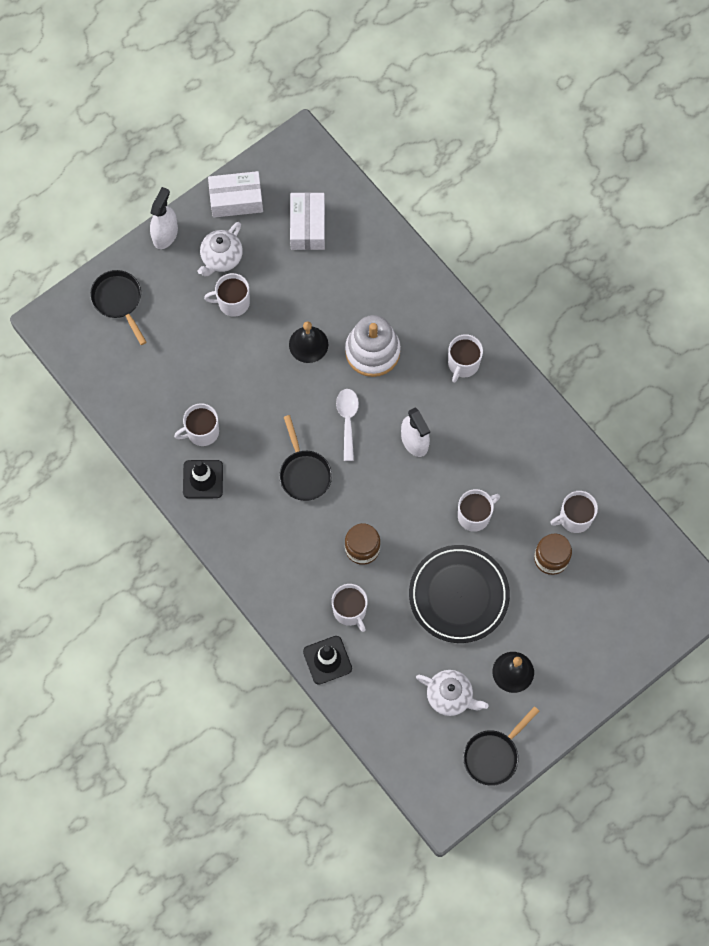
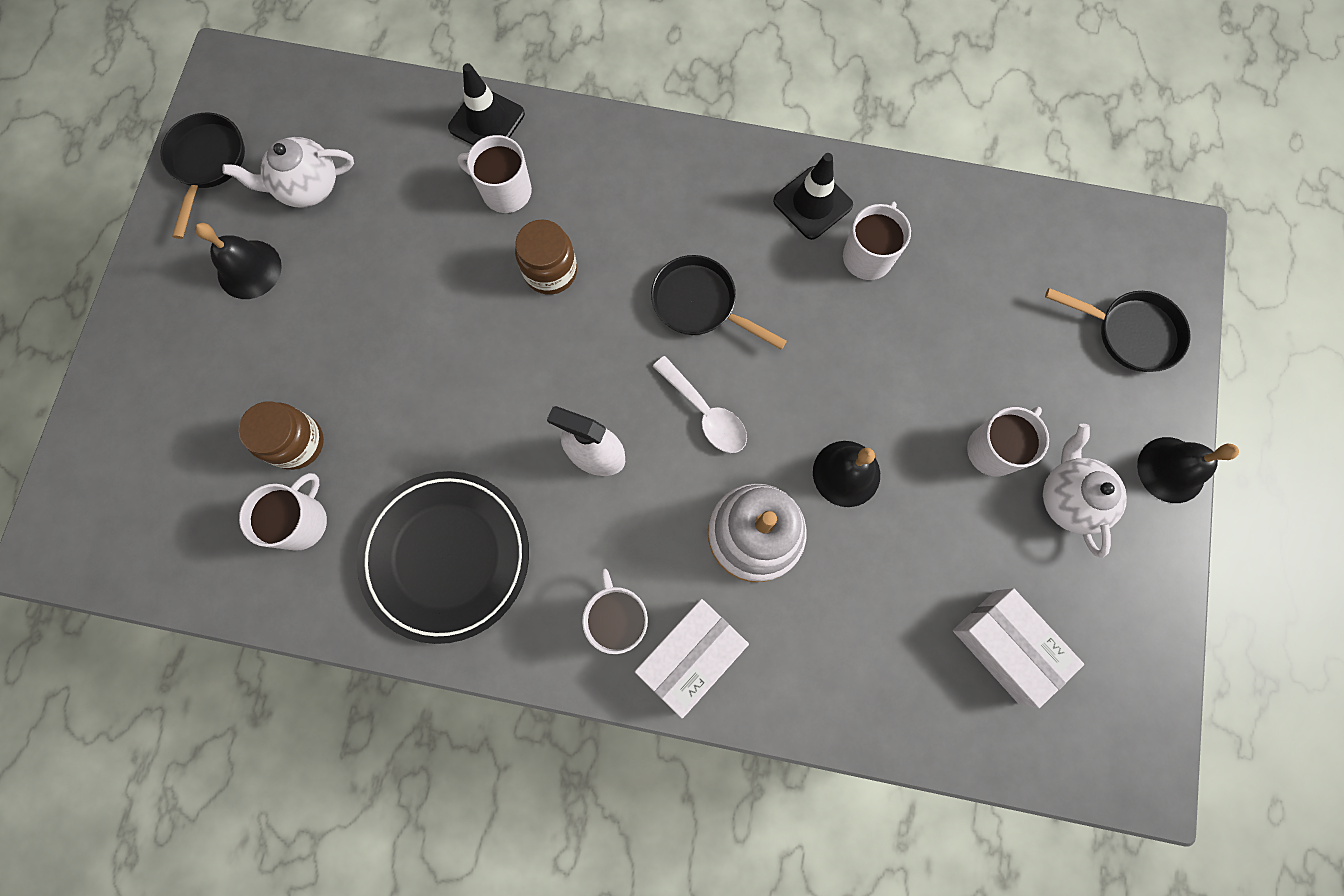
camera: 140 degrees right, 5 degrees up
(165, 234) = (1171, 469): white spray bottle -> black bell
(236, 200) = (1137, 602): white box -> white box (691, 656)
(458, 595) = (385, 306): black plate -> black plate (447, 556)
(474, 515) = (440, 420): white mug -> none

